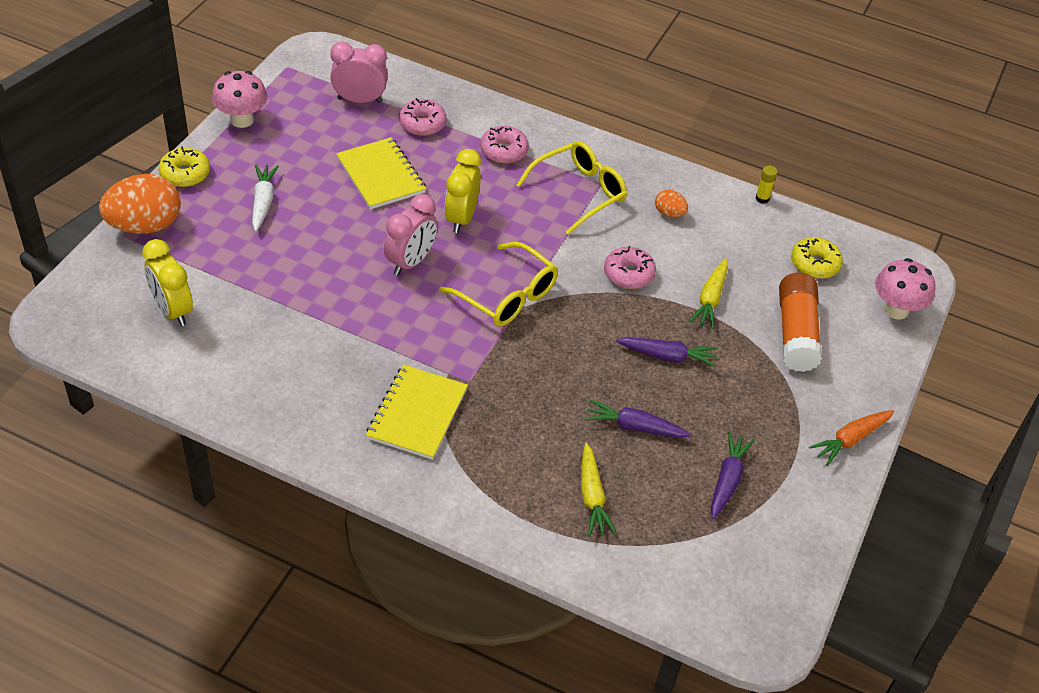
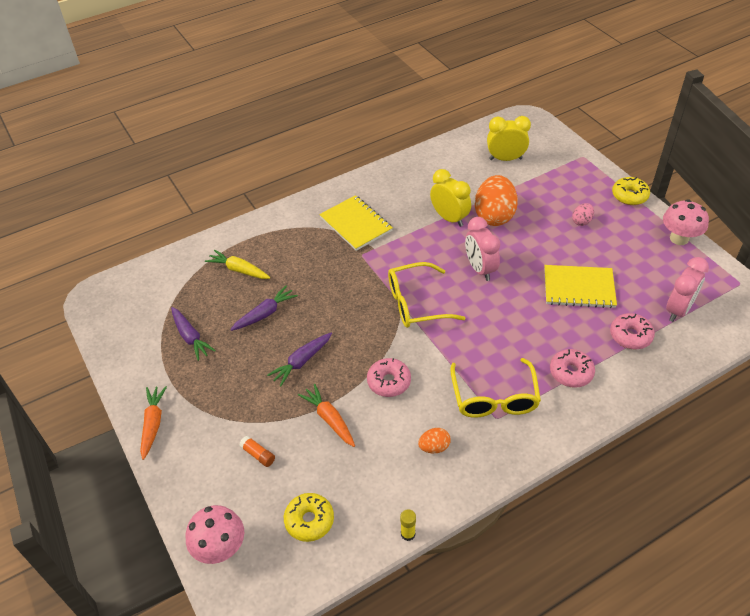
camera: 130 degrees right, 0 degrees up
(145, 226) = (586, 167): orange egg -> orange egg (494, 216)
(263, 202) = (581, 221): white carrot -> pink egg
(461, 218) = (507, 313): yellow clock -> yellow clock (449, 218)
(710, 299) = (329, 419): yellow carrot -> orange carrot
(796, 333) = (258, 455): orange glue stick -> orange glue stick, size x0.42

